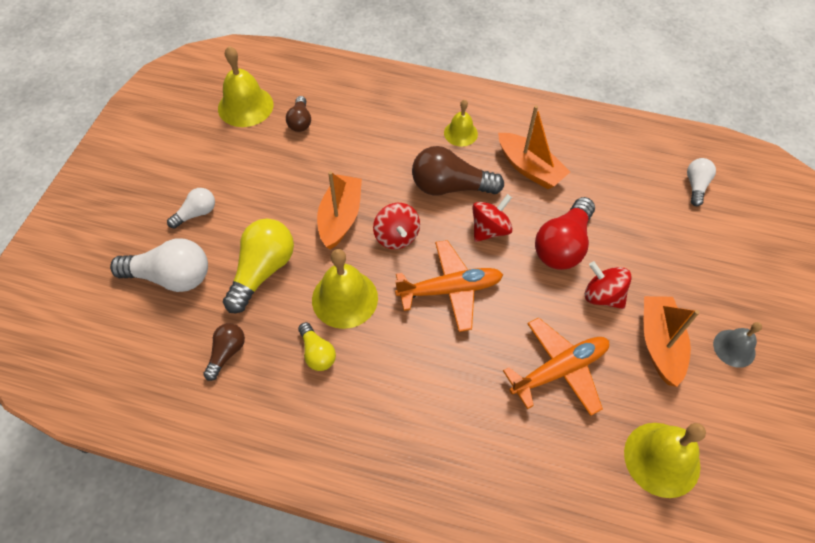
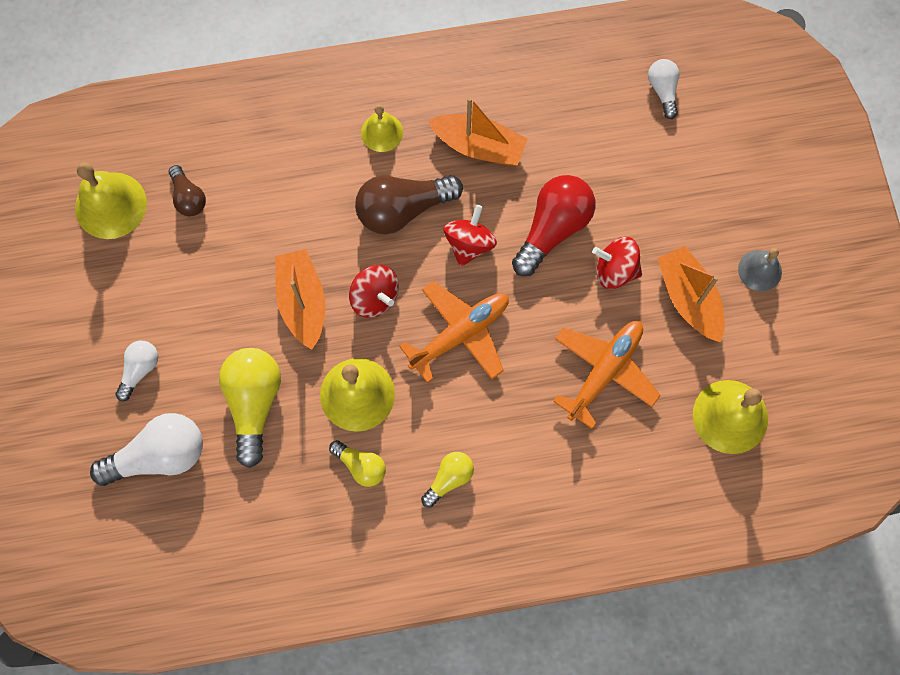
camera: 25 degrees left, 15 degrees up
(227, 353) = (269, 509): brown light bulb -> none
(383, 397) = (449, 479): none -> yellow light bulb
(563, 245) = (553, 229): red light bulb -> red light bulb turned 150 degrees counterclockwise

